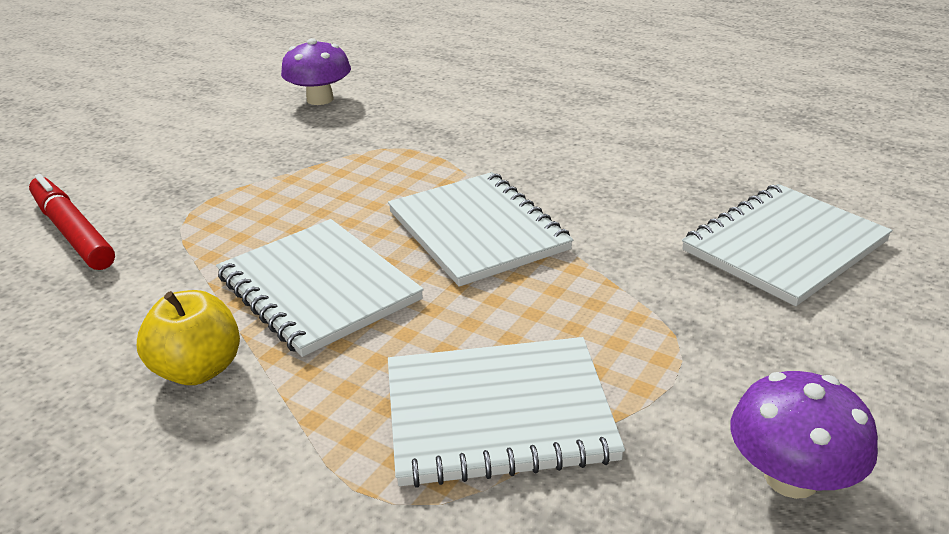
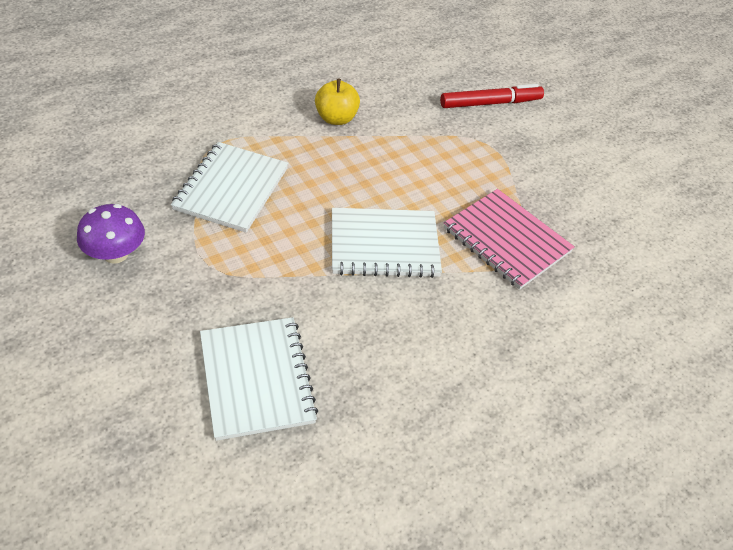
camera: 110 degrees right, 15 degrees up
(318, 288) = (372, 167): white notebook -> none
(320, 99) = (639, 242): purple mushroom -> none
(386, 160) = (506, 240): none -> pink notebook

